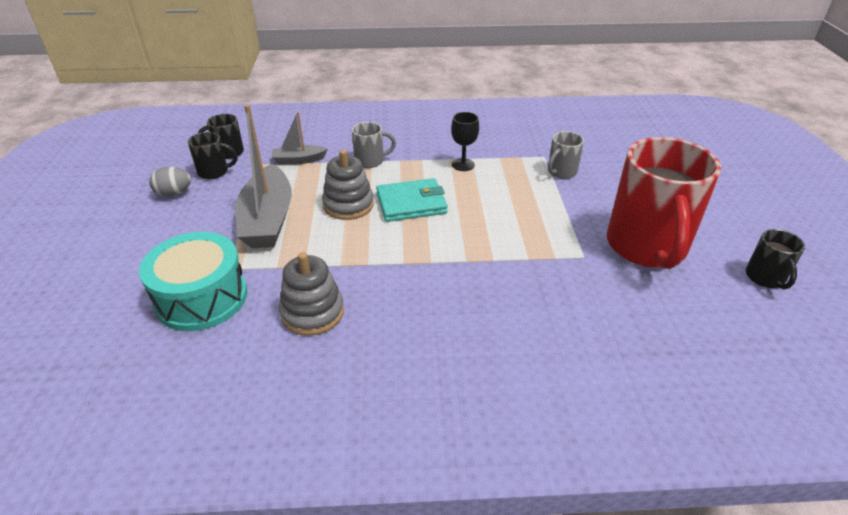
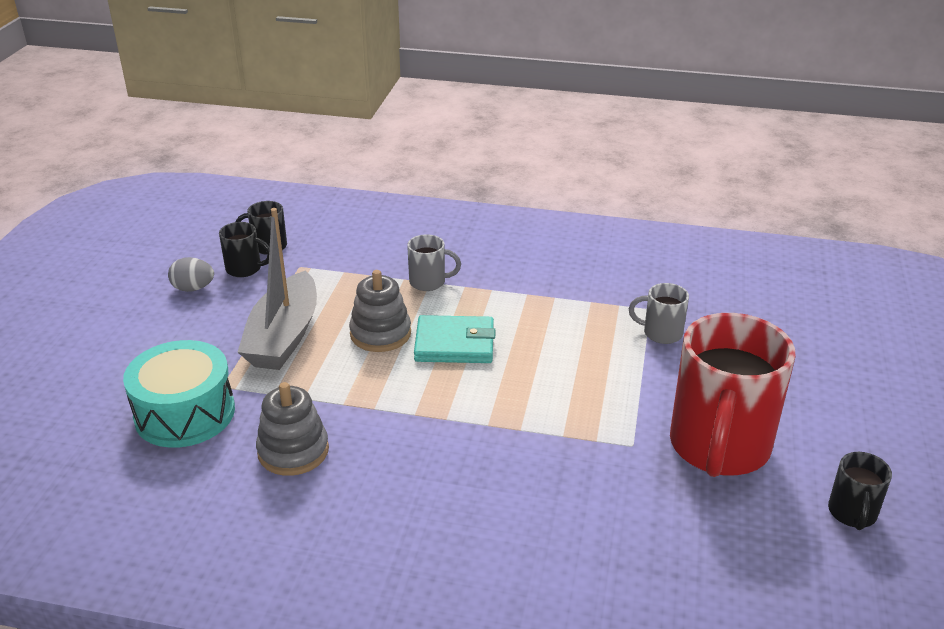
camera: 15 degrees right, 5 degrees down
(298, 160) = (345, 268): grey boat -> none
(463, 165) = (540, 304): black goblet -> none
(561, 172) = (661, 333): grey mug -> grey mug turned 45 degrees clockwise

